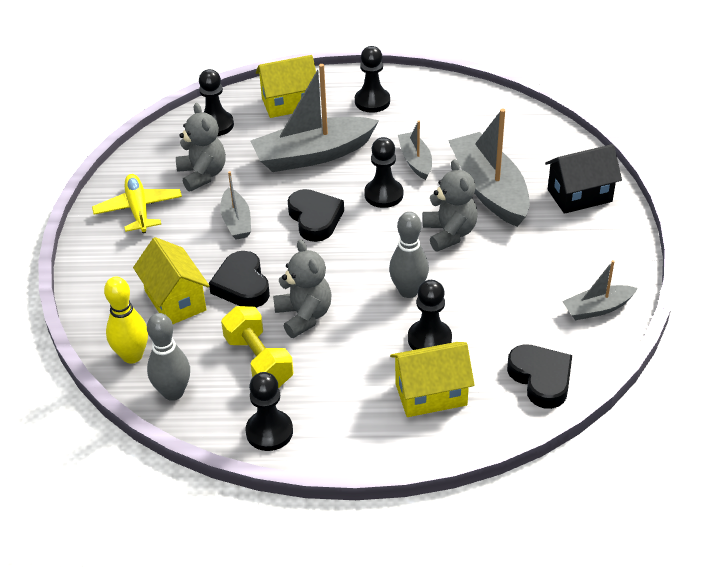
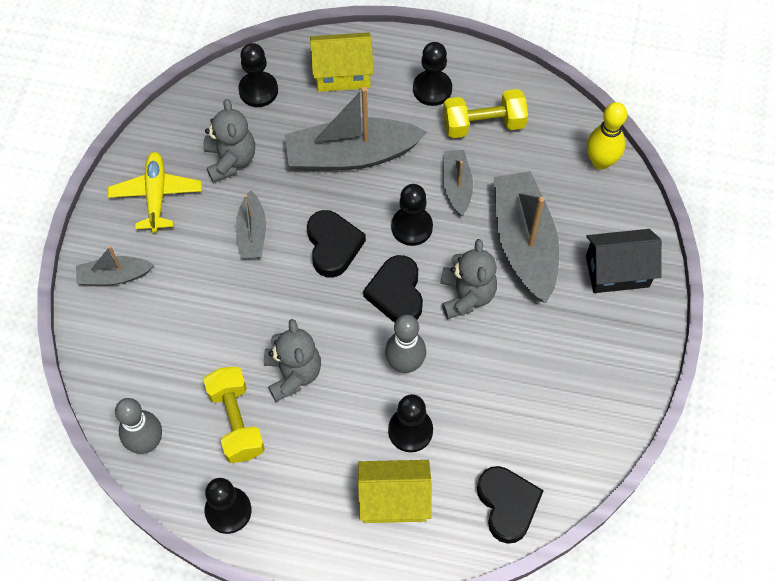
camera: 10 degrees right, 20 degrees up
(132, 356) = (116, 388): yellow bowling pin -> yellow bowling pin (600, 161)
(175, 300) = (170, 326): yellow house -> none
(242, 285) = (240, 320): black heart -> black heart (396, 293)
(425, 117) = (483, 124): none -> yellow dumbbell
(597, 308) = (590, 428): grey boat -> grey boat (114, 276)

